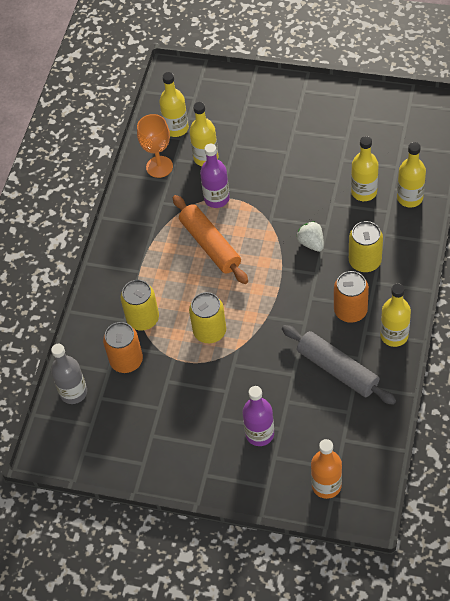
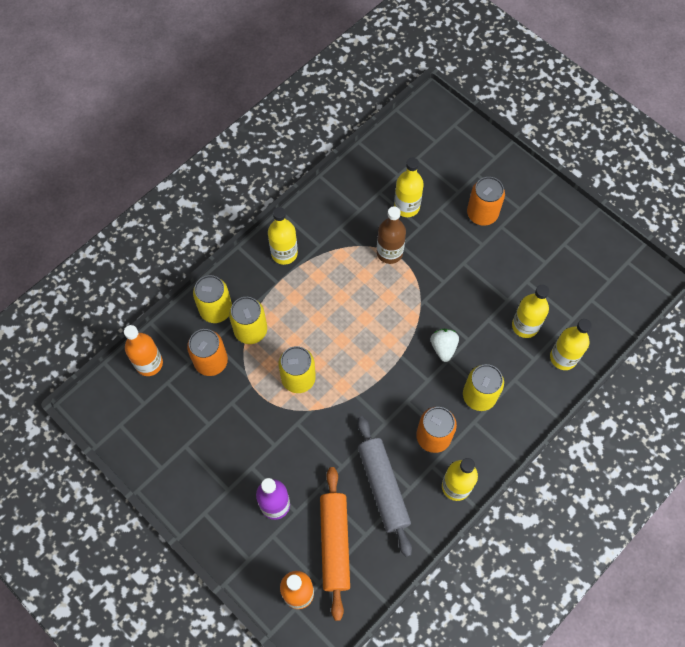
camera: 25 degrees right, 10 degrees up
(73, 392) = (149, 363): grey bottle -> orange bottle
(101, 320) = (216, 309): none -> yellow can
(159, 167) = (361, 191): orange goblet -> none
(176, 128) = (400, 162): yellow bottle -> yellow bottle (284, 253)
(210, 245) = (354, 294): orange rolling pin -> orange rolling pin (334, 543)
(216, 198) = (389, 252): purple bottle -> brown bottle
(271, 130) = (482, 214): none -> orange can

